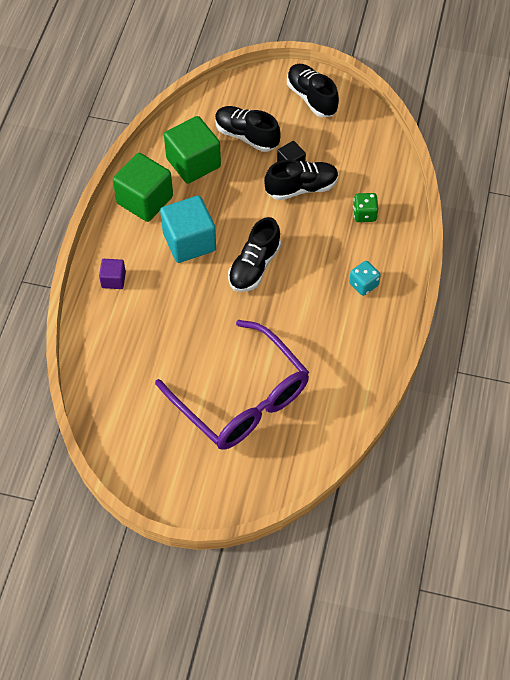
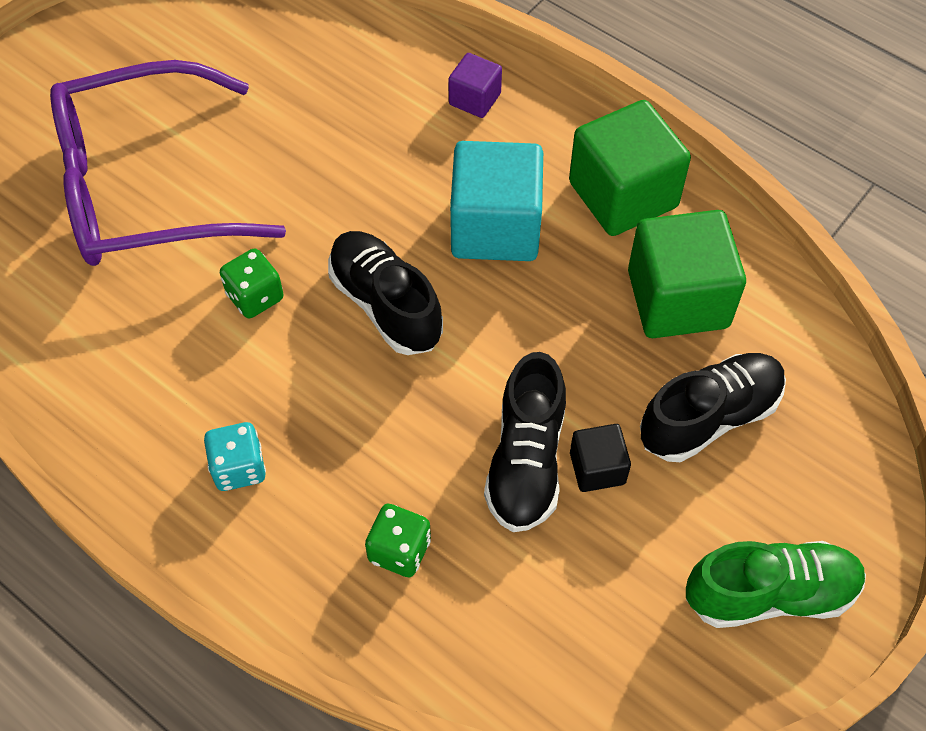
camera: 115 degrees right, 0 degrees up
(278, 319) = (255, 296): none -> green dice
(311, 98) = (770, 594): black shoe -> green shoe

